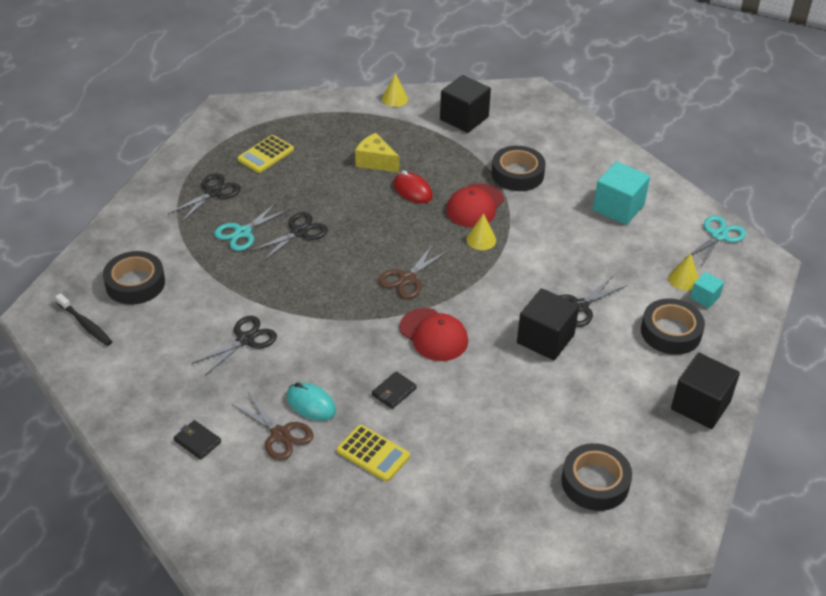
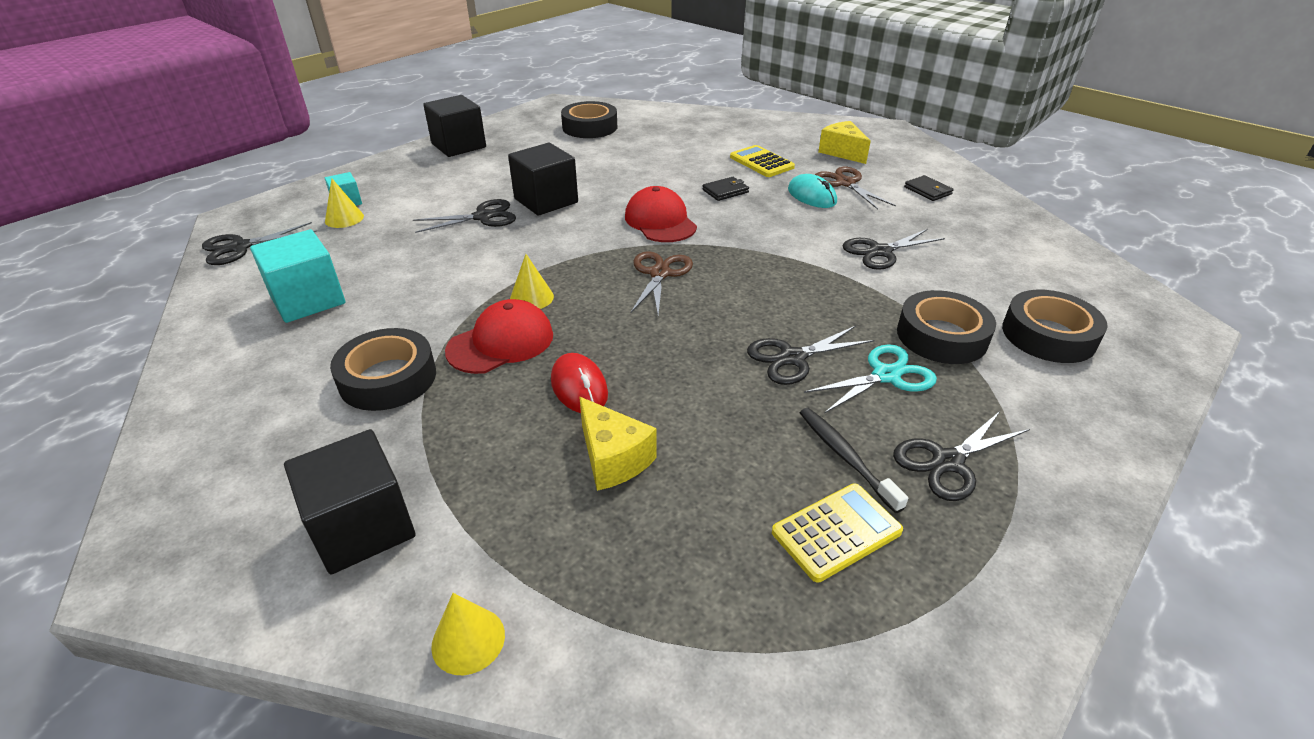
camera: 160 degrees left, 5 degrees down
(85, 324) = (1100, 300): black toothbrush -> black toothbrush (845, 457)
(288, 499) = (842, 152): none -> yellow cheese
(407, 278) = (659, 274): brown scissors -> brown scissors turned 45 degrees counterclockwise
(671, 332) = (418, 186): black tape -> black tape (941, 336)
(718, 236) = (240, 247): turquoise scissors -> black scissors

